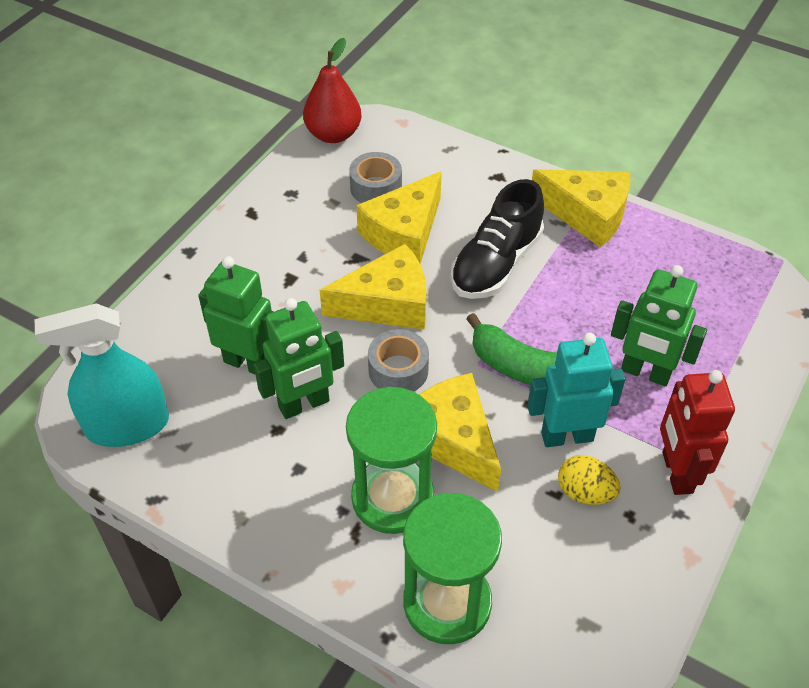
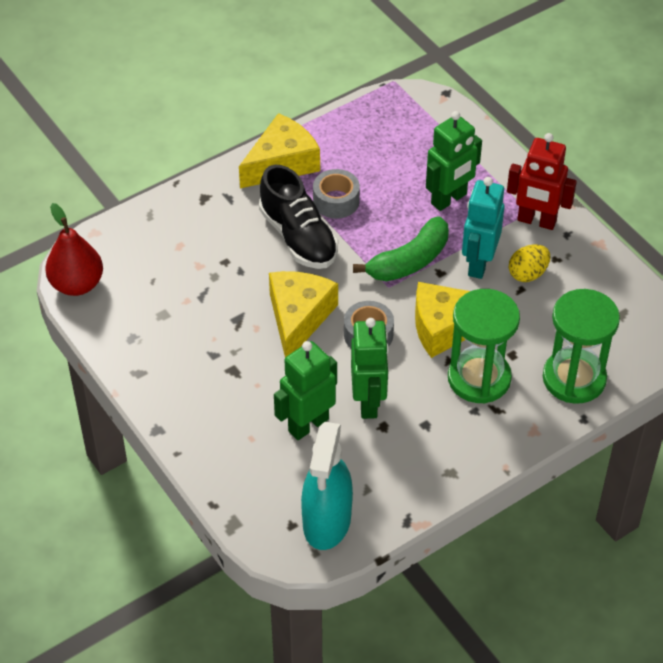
camera: 65 degrees left, 0 degrees up
(376, 188) = (164, 279): grey tape -> grey tape (336, 201)
(404, 233) = (229, 280): yellow cheese -> none

